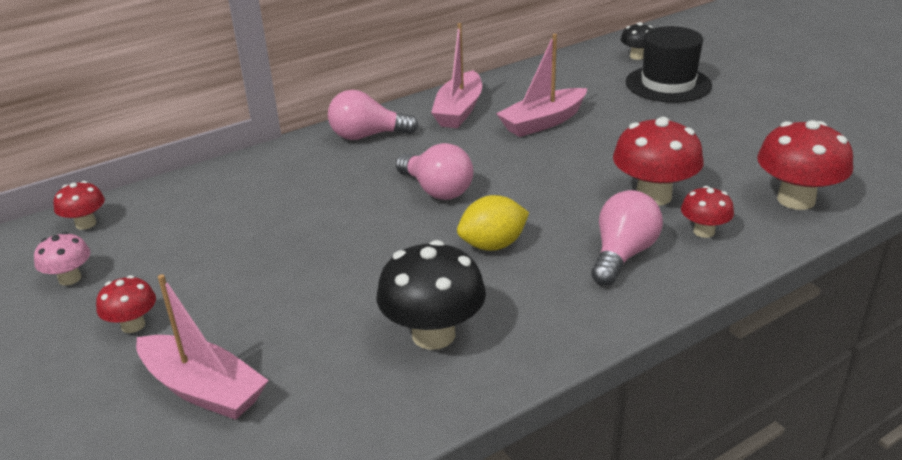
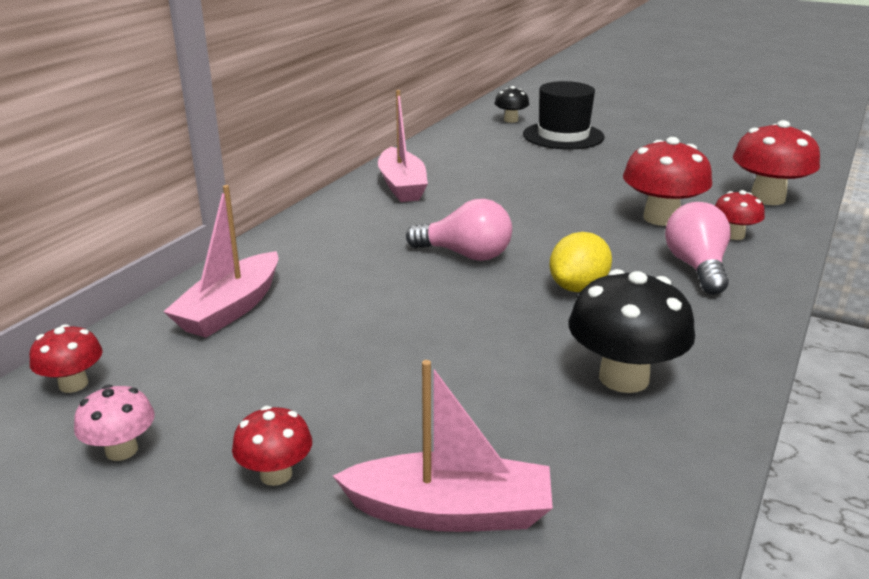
camera: 30 degrees left, 5 degrees down
(367, 136) = (333, 224): pink light bulb -> none
(543, 122) = (494, 181): pink boat -> pink boat (230, 309)

